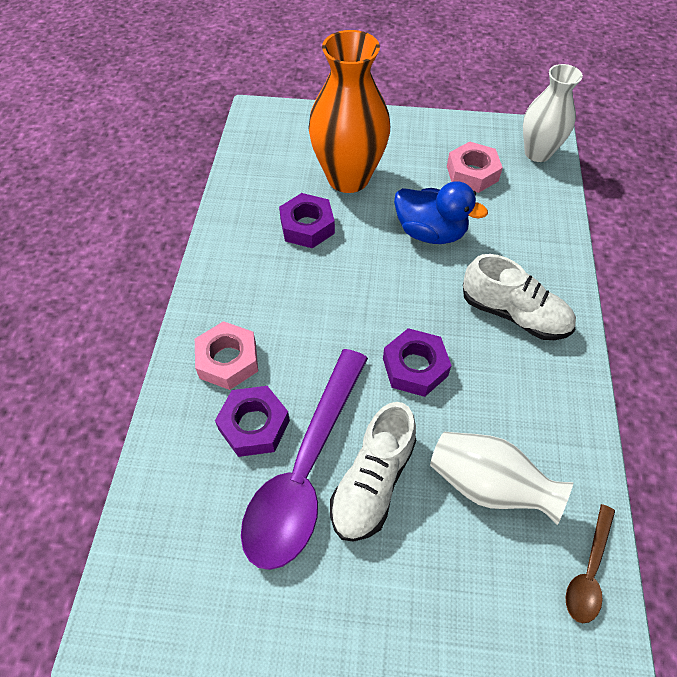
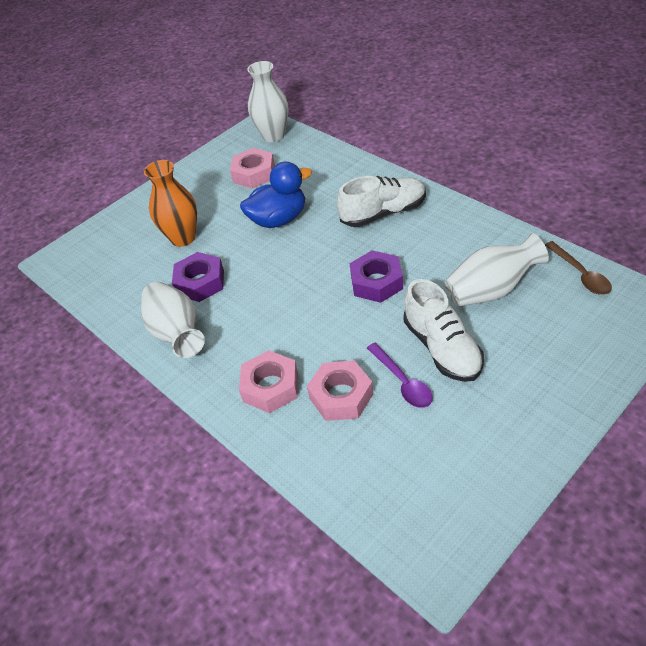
camera: 45 degrees left, 10 degrees down
(240, 249) = (177, 333): none -> white vase
(254, 425) = (341, 396): purple nut -> pink nut
(305, 470) = (402, 382): purple spoon -> purple spoon, size x0.46
(348, 178) = (183, 238): orange vase -> orange vase, size x0.65

